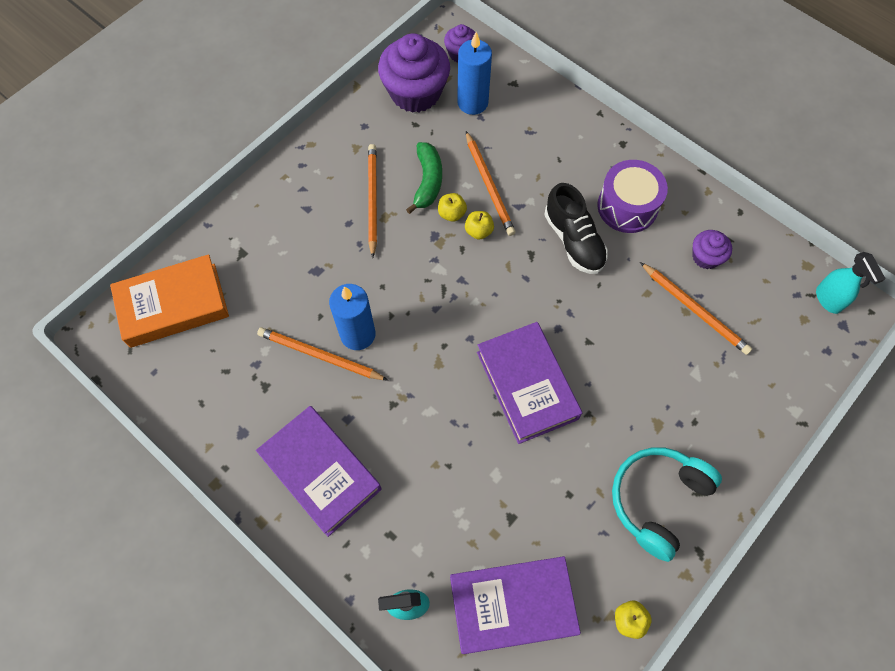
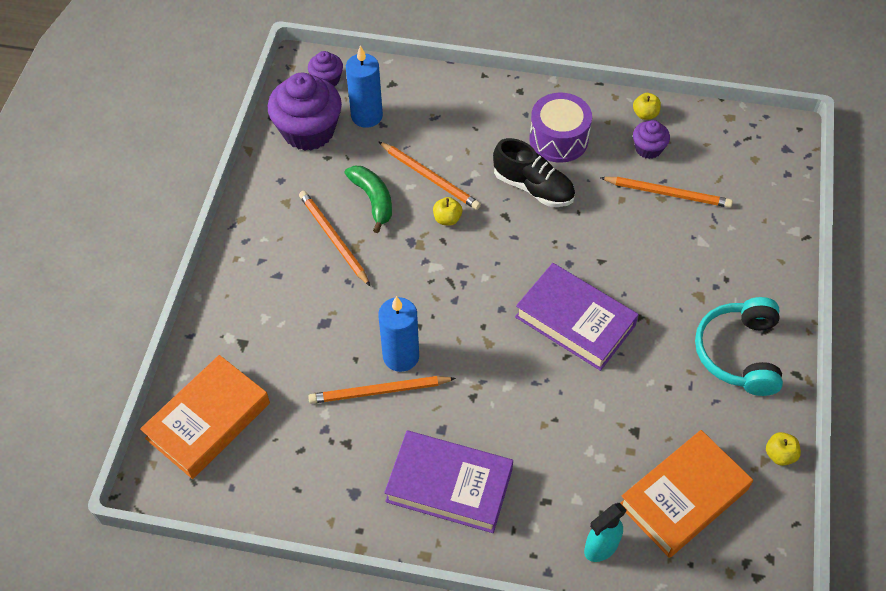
camera: 30 degrees left, 10 degrees down
(452, 213) = (413, 216): yellow apple -> yellow apple (645, 114)
(512, 605) = (683, 497): purple book -> orange book
(828, 300) = (762, 135): turquoise spray bottle -> none

